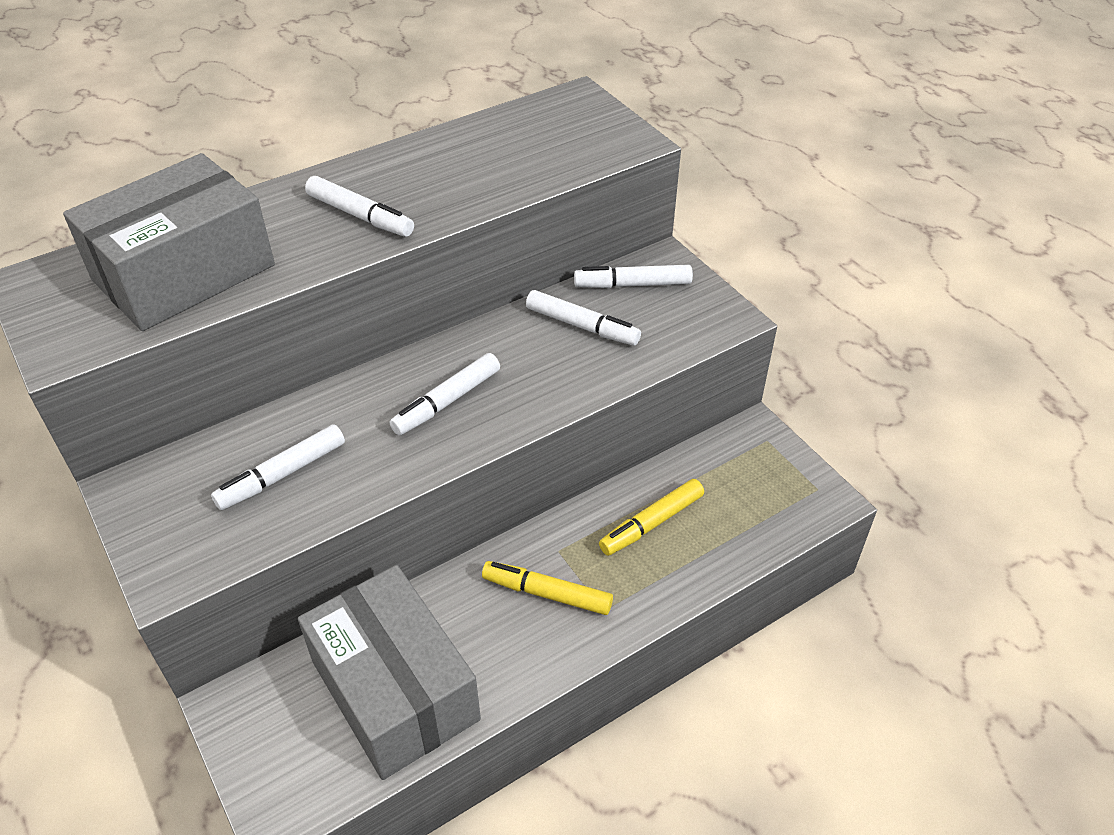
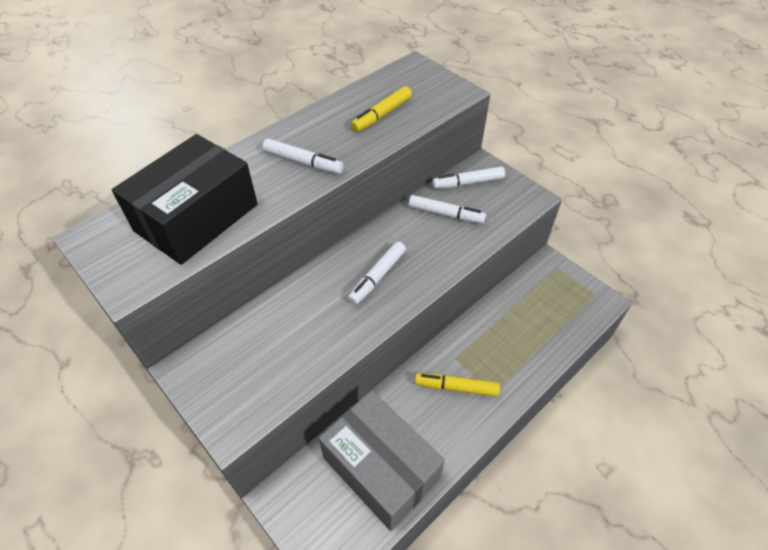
camera: 10 degrees left, 5 degrees up
(184, 273) = (197, 218): grey box -> black box
(282, 474) = (286, 343): white marker -> none
(652, 523) = (506, 331): yellow marker -> yellow marker (382, 114)

